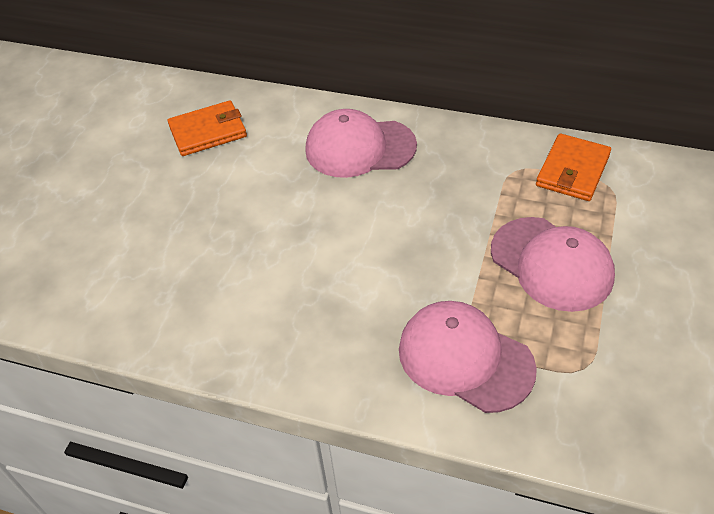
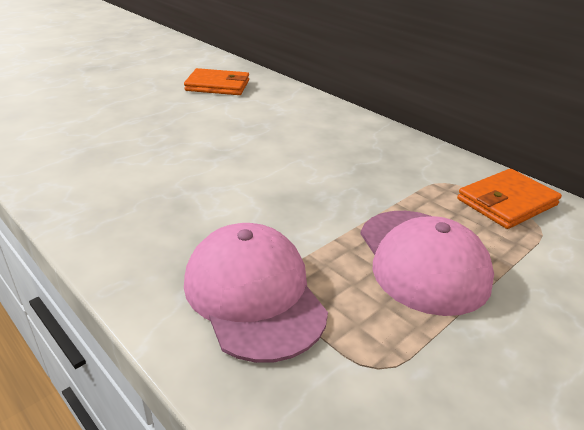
camera: 25 degrees right, 15 degrees down
(360, 148) = (318, 126): pink cap -> none

